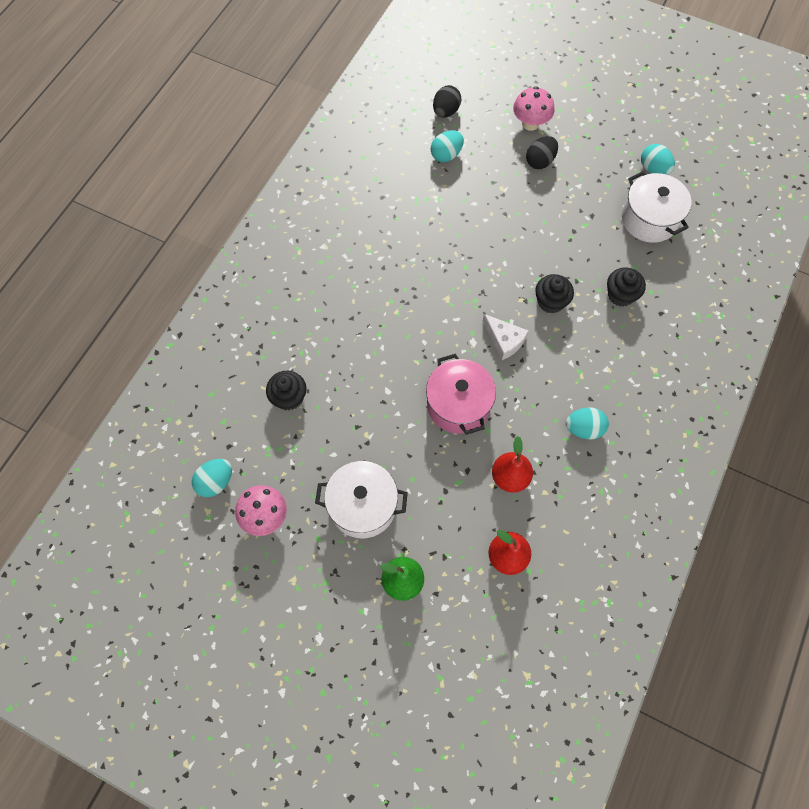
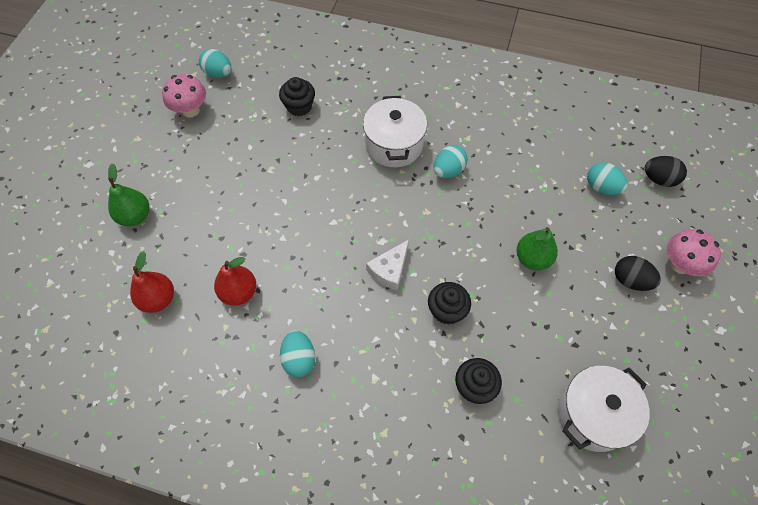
camera: 80 degrees right, 5 degrees down
(363, 506) = (203, 176): white pot -> white pot (394, 144)
(458, 405) = (310, 237): pink pot -> none
(509, 225) = (532, 258): none -> green pear
(653, 169) = (672, 415): turquoise egg -> turquoise egg (448, 170)

